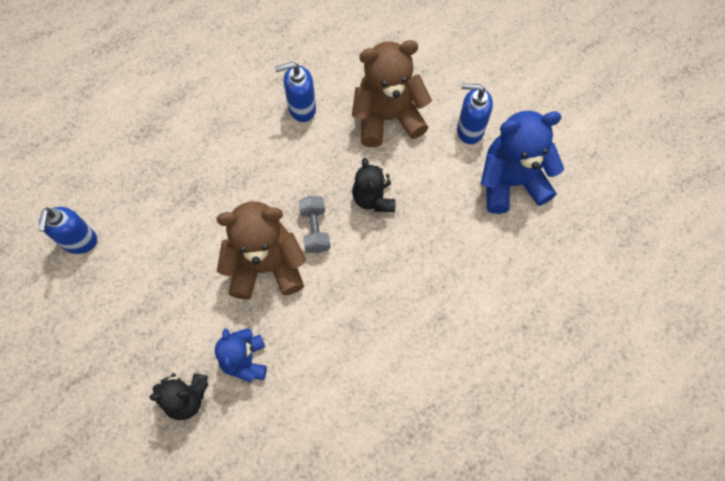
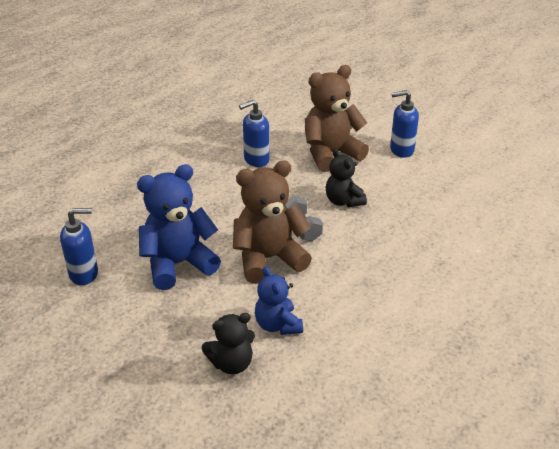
camera: 15 degrees left, 30 degrees down
(79, 241) = (84, 274): blue soap dispenser -> blue soap dispenser turned 90 degrees counterclockwise
(511, 182) = (451, 173): blue teddy bear -> blue teddy bear (178, 264)

